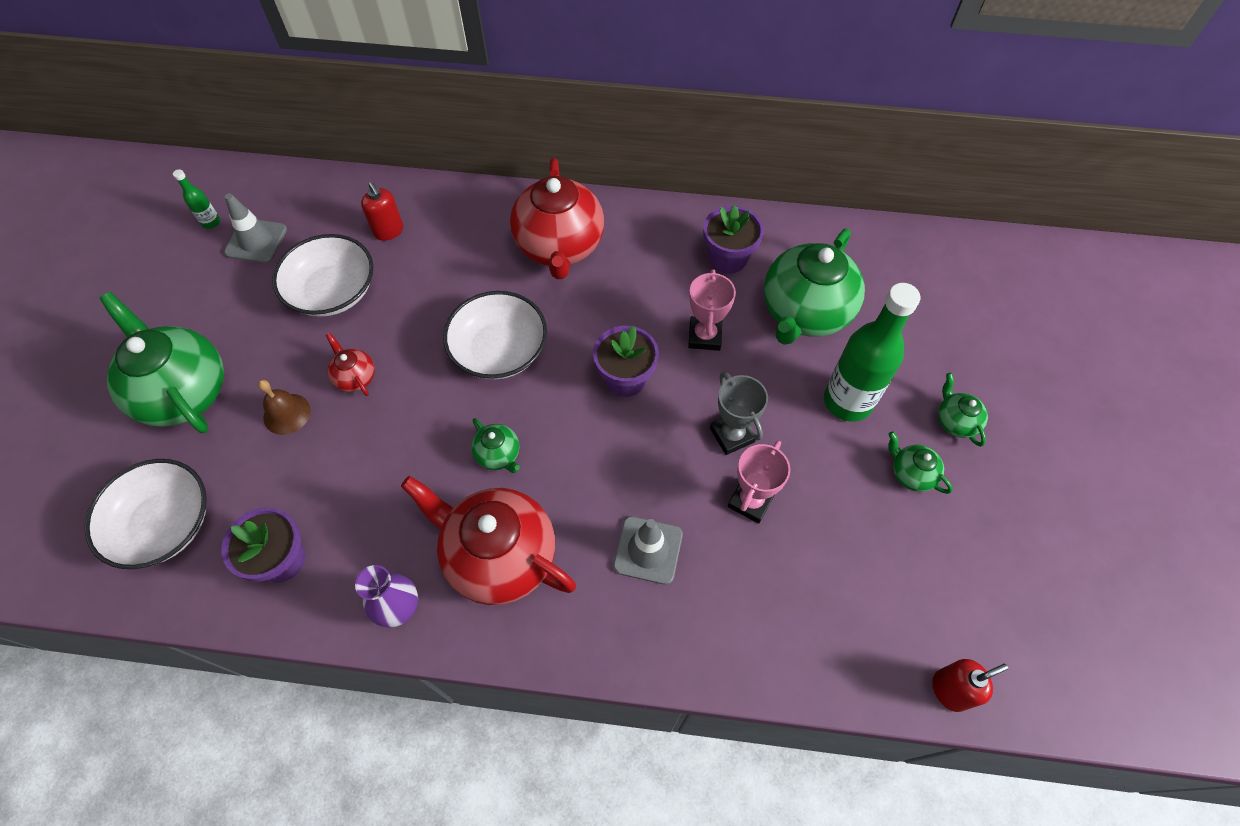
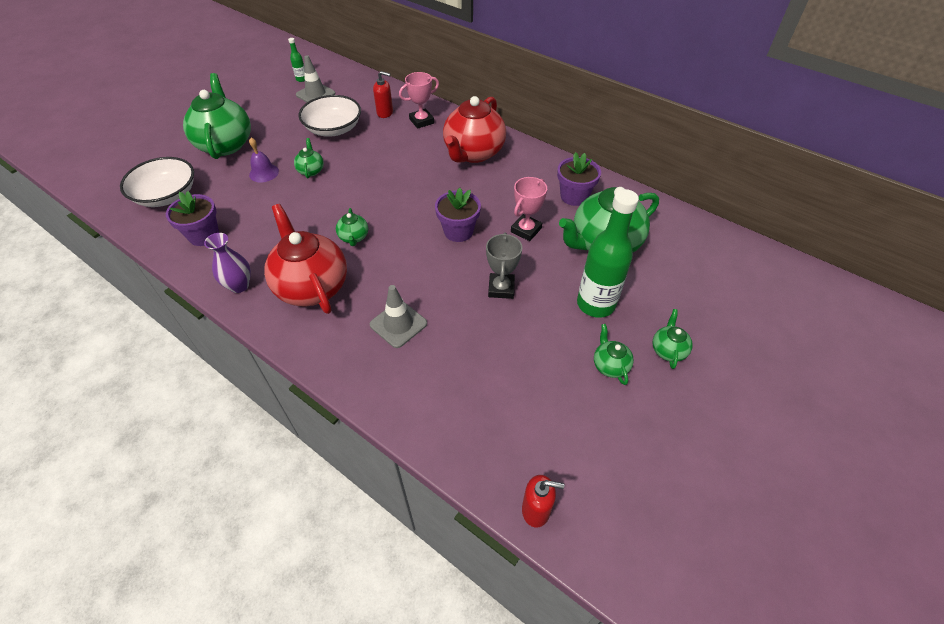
camera: 30 degrees right, 10 degrees down
(287, 414) = (264, 173): brown bell -> purple bell
(355, 377) = (311, 170): red teapot -> green teapot
(389, 231) = (385, 113): red soap dispenser -> red soap dispenser turned 75 degrees counterclockwise
(499, 350) = (397, 188): white bowl -> none
(750, 501) = (484, 329): pink trophy -> pink trophy (421, 121)

